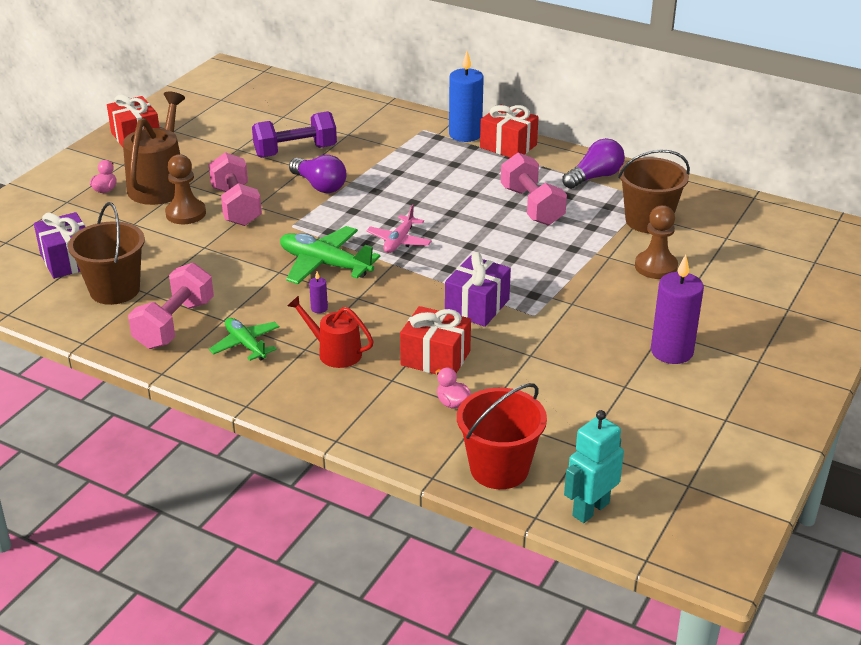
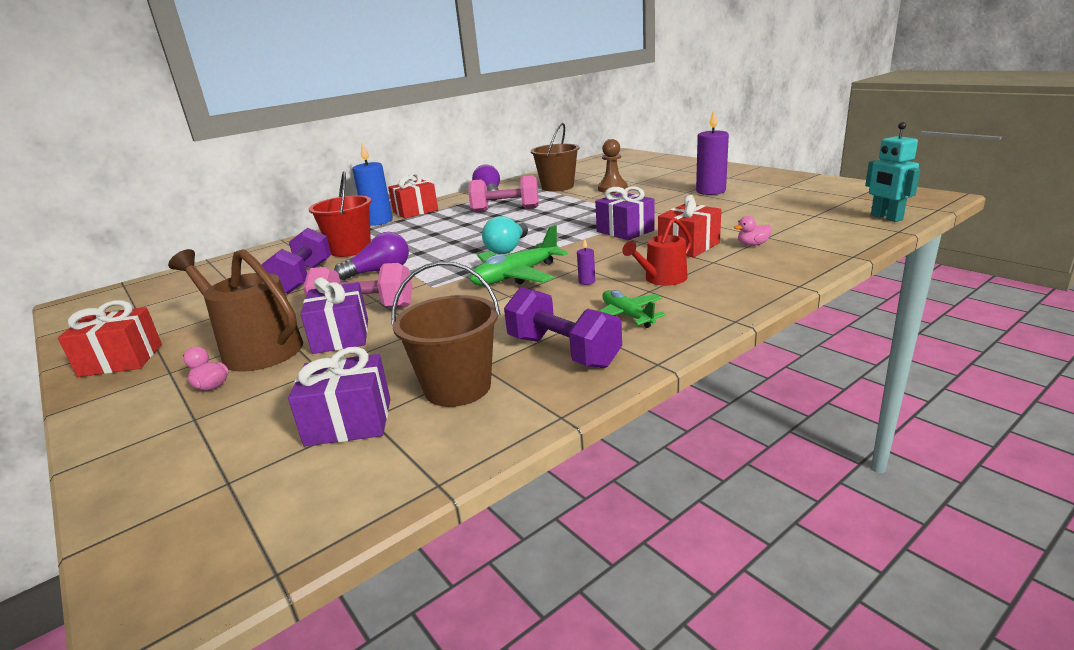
camera: 65 degrees left, 10 degrees down
(174, 324) = (563, 351): pink dumbbell -> purple dumbbell
(186, 213) = (341, 336): brown pawn -> purple gift
(246, 345) = (627, 316): green plane -> green plane turned 75 degrees clockwise
(399, 241) = (508, 248): pink plane -> turquoise light bulb
(499, 469) = (840, 236): red bucket -> red bucket (350, 249)

